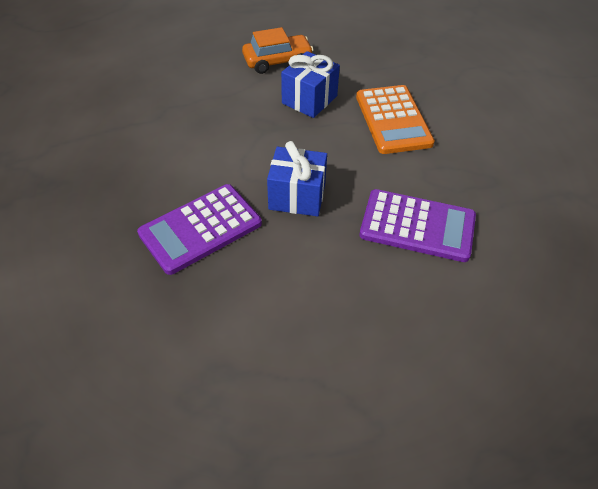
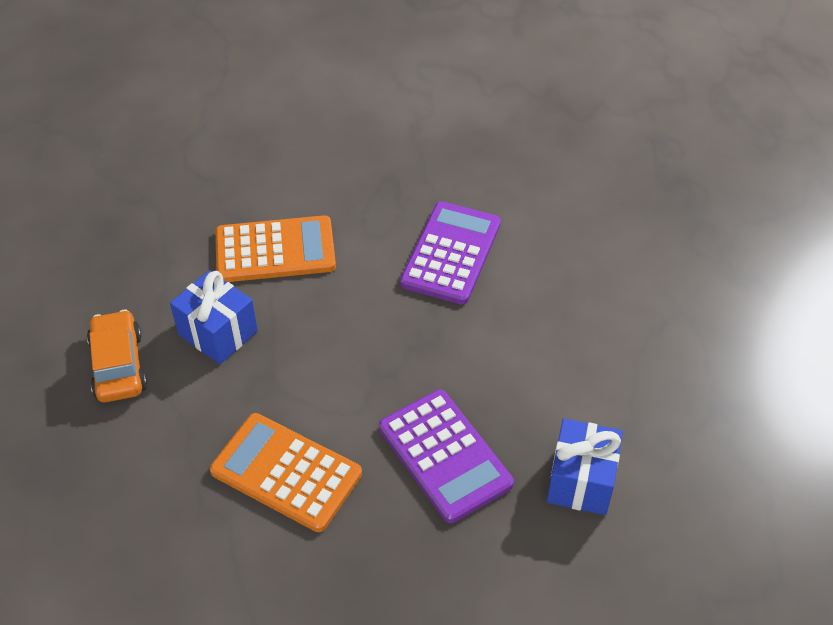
camera: 85 degrees left, 0 degrees up
(191, 142) = (286, 472): none -> orange calculator
(297, 196) = (399, 357): blue gift -> blue gift (581, 481)

